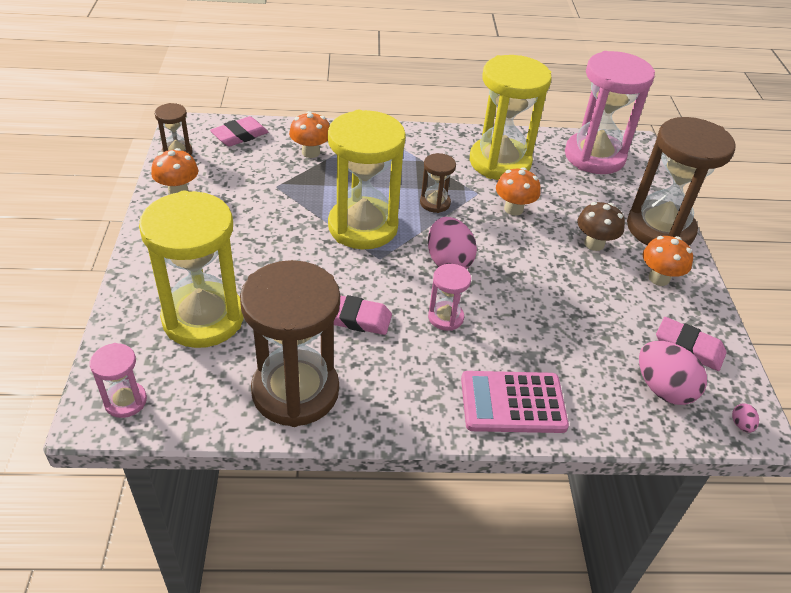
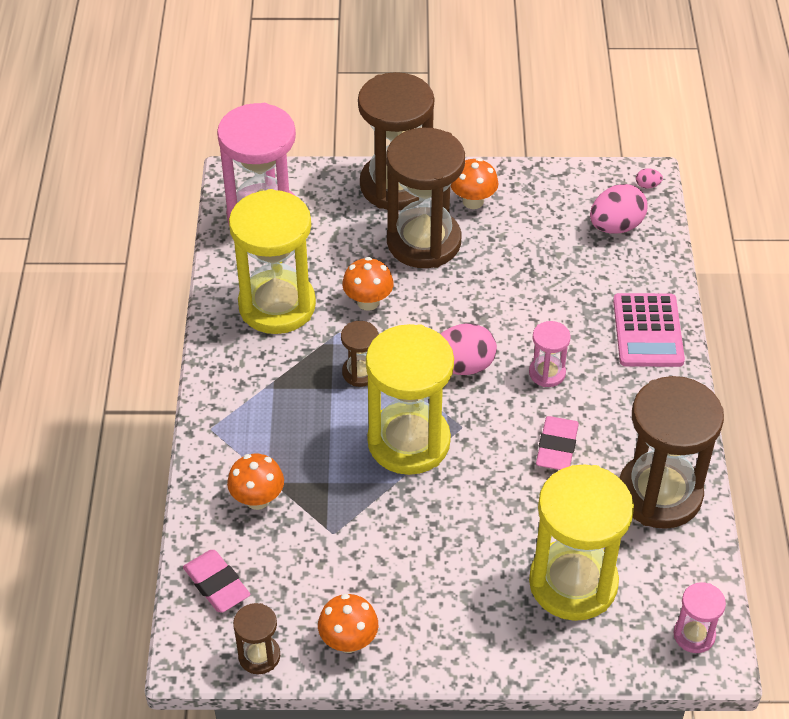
camera: 85 degrees left, 5 degrees up
(594, 244) = (424, 242): brown mushroom -> brown hourglass
(689, 347) = (564, 199): pink eraser -> none

